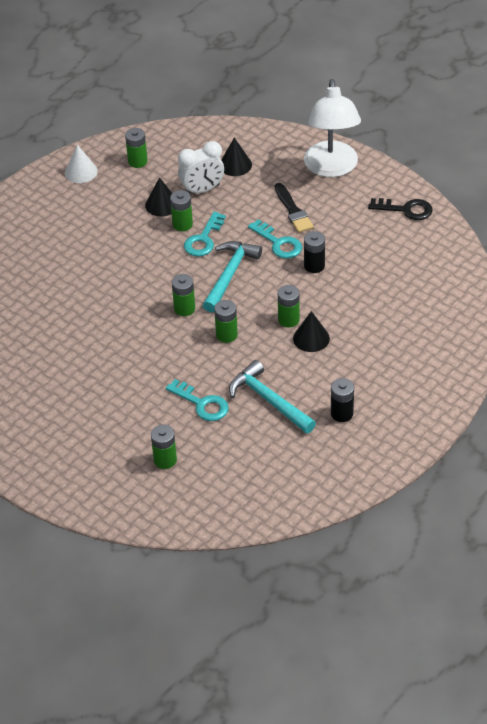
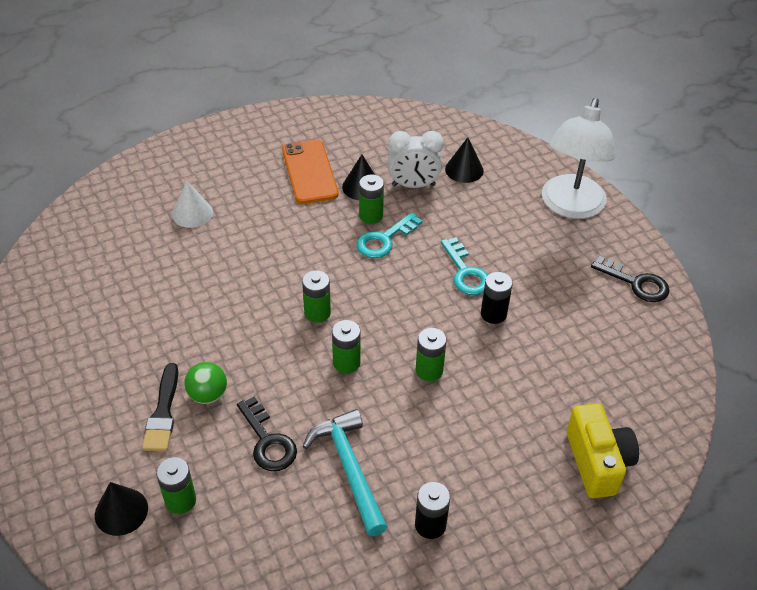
camera: 20 degrees right, 0 degrees up
(81, 172) = (299, 127): white cone -> white cone (192, 213)
(113, 206) = (309, 172): none -> orange phone
(137, 161) = (363, 134): green battery -> none
(140, 390) = (208, 395): none -> green ball
(202, 404) = (268, 441): turquoise key -> black key
(230, 275) = (390, 290): turquoise hammer -> none
(293, 211) = (502, 241): black brush -> black brush (163, 412)
(311, 338) = (444, 404): black cone -> black cone (121, 511)
(432, 338) = (597, 462): none -> yellow camera

